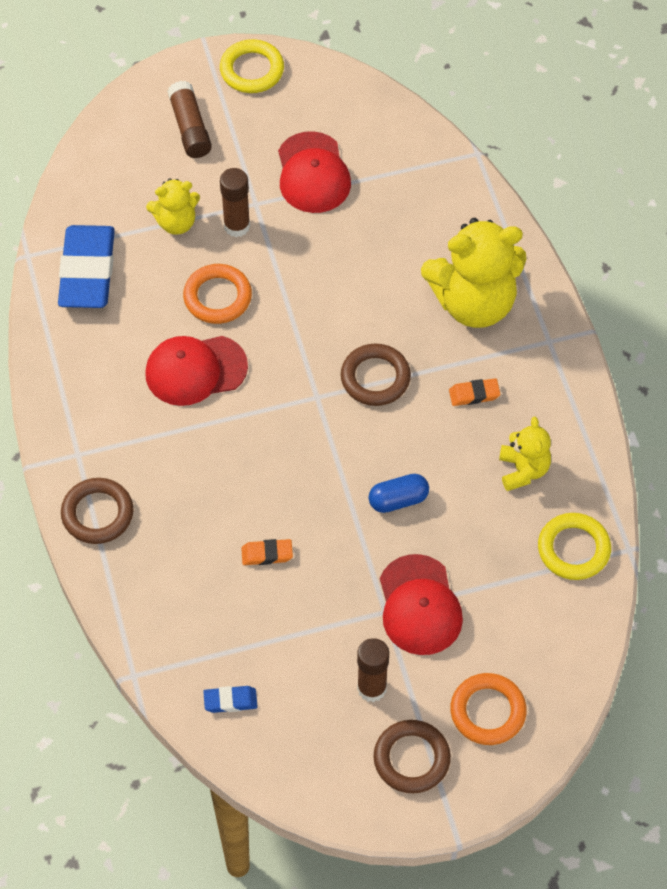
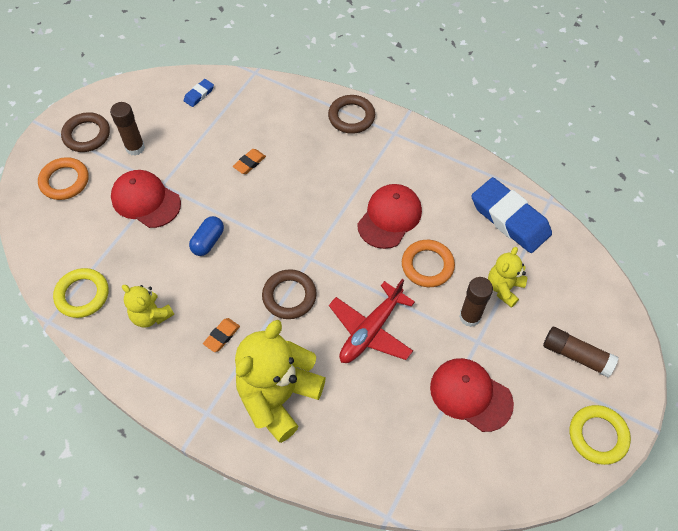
camera: 135 degrees right, 0 degrees up
(336, 287) = (370, 330): none -> red plane

